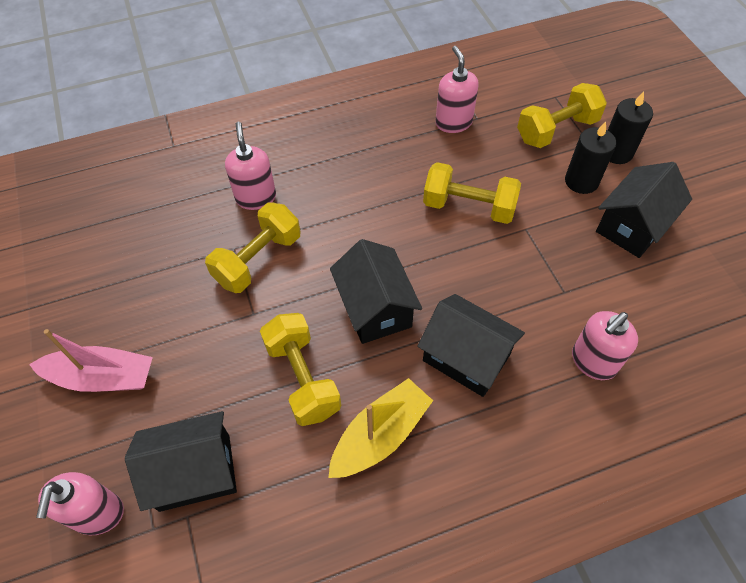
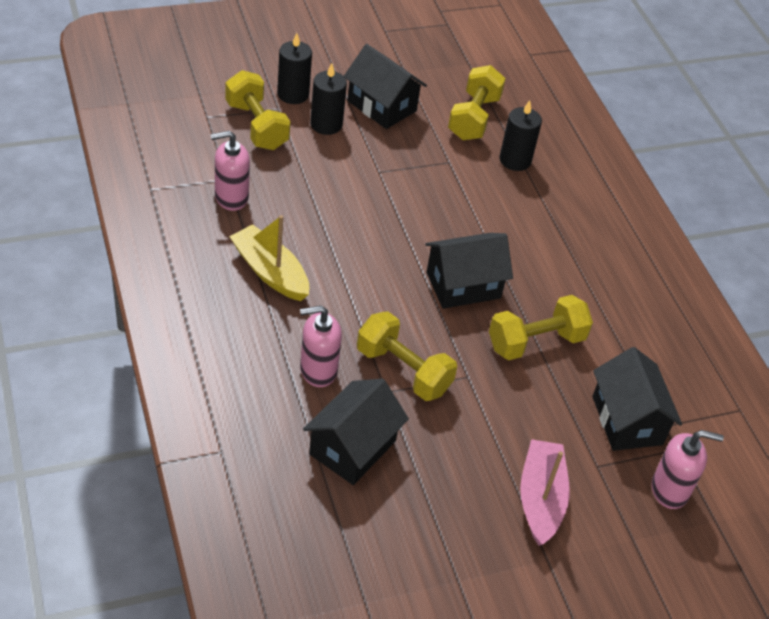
camera: 95 degrees left, 10 degrees down
(380, 435) = (585, 295): yellow boat -> yellow boat (270, 272)
(466, 357) = (513, 232): black house -> black house (352, 447)
(468, 207) = (349, 204): yellow dumbbell -> yellow dumbbell (474, 118)
(593, 361) = (515, 160): pink soap dispenser -> black candle

